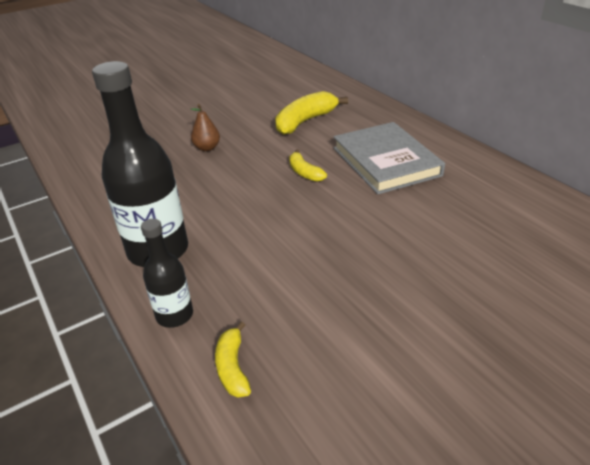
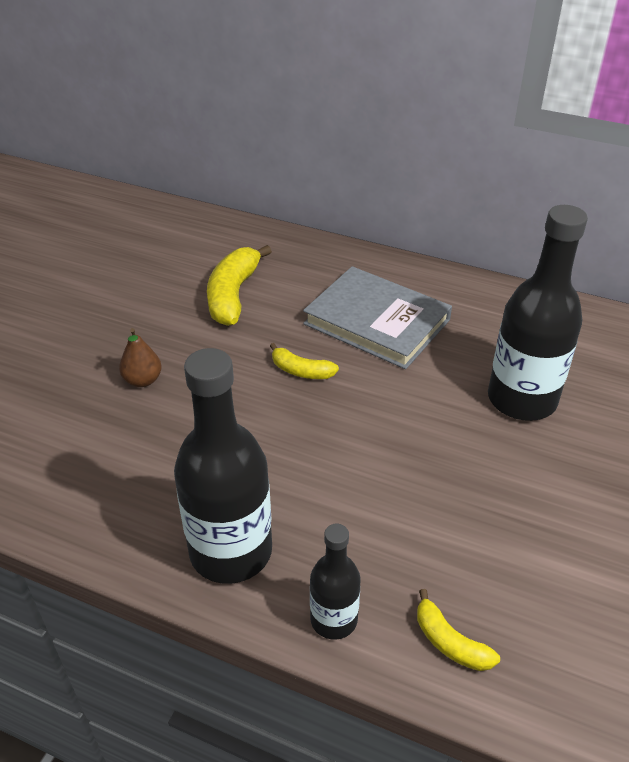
camera: 35 degrees left, 5 degrees up
(451, 242) = (521, 399): none -> black bottle

